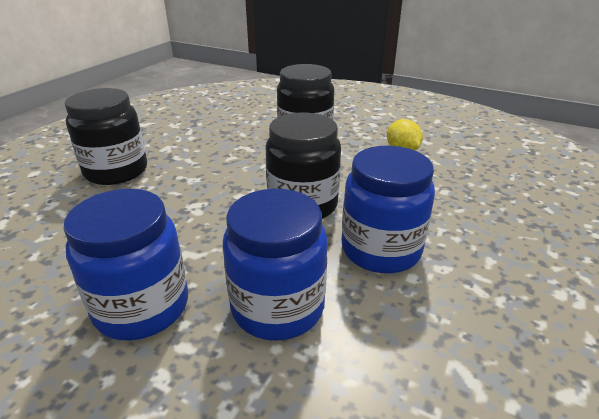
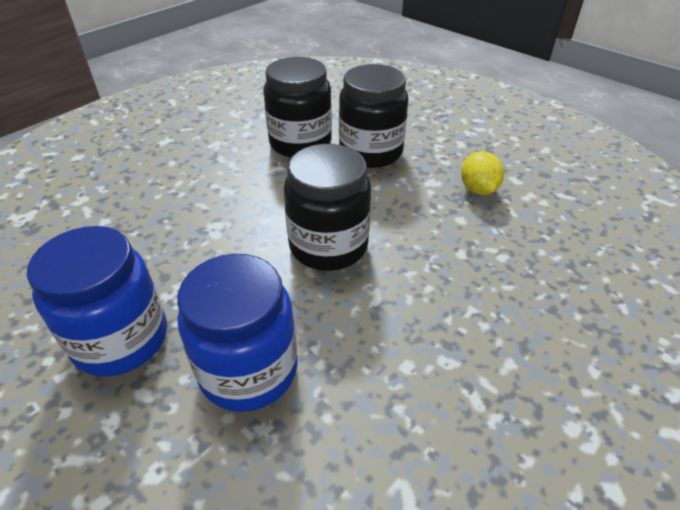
camera: 15 degrees right, 10 degrees up
(116, 171) = (154, 167): black jar -> black jar (300, 143)
(381, 250) = (388, 322): blue jar -> none

